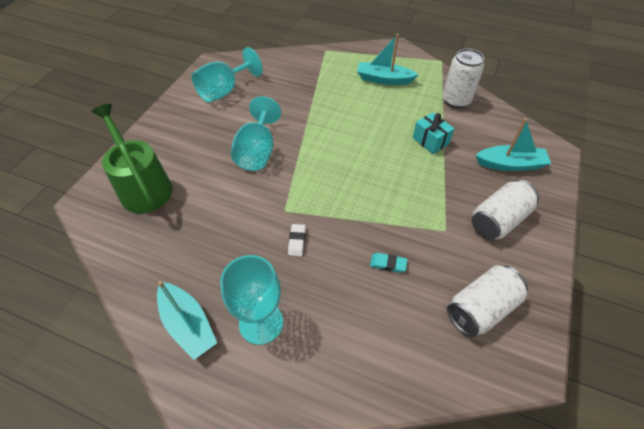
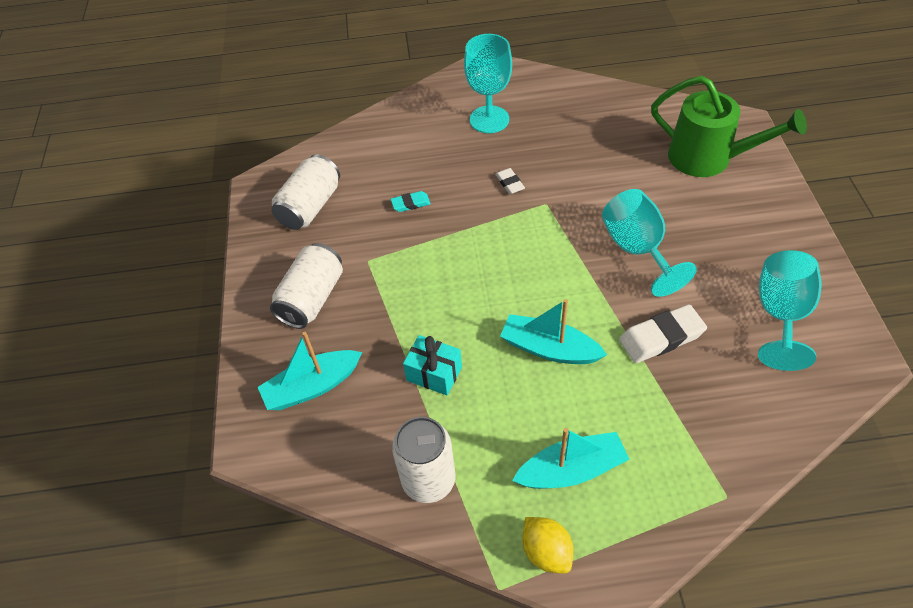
camera: 155 degrees right, 0 degrees up
(188, 324) = (543, 95): turquoise boat -> turquoise boat (549, 349)
(293, 106) = (661, 337): none -> white eraser
(414, 62) = (546, 552): none -> yellow lemon

